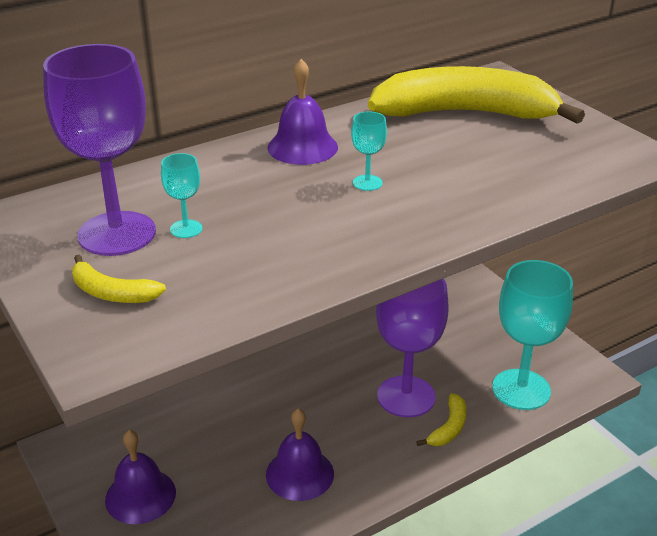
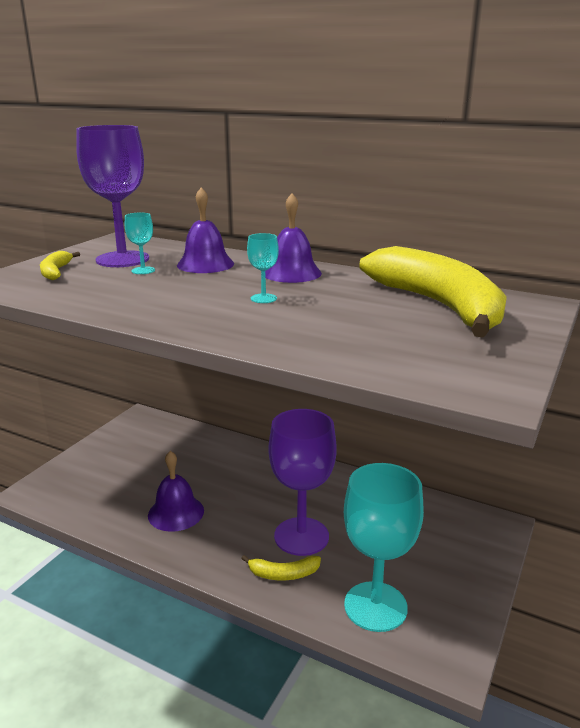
camera: 60 degrees right, 10 degrees down
(140, 496) = (117, 457): purple bell -> purple bell (205, 264)

